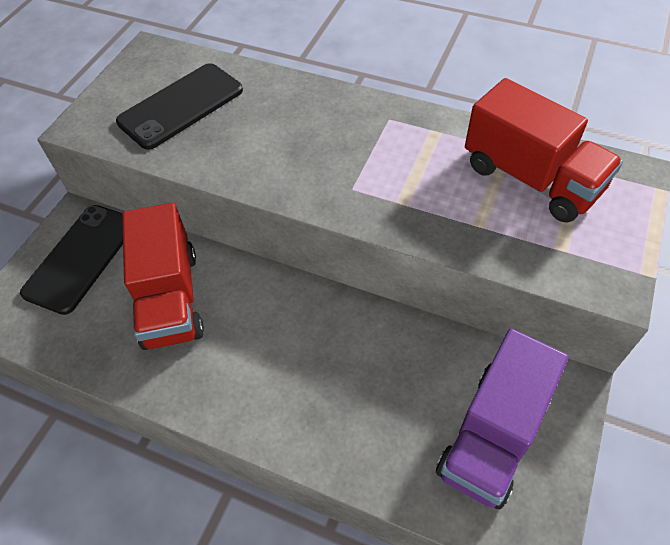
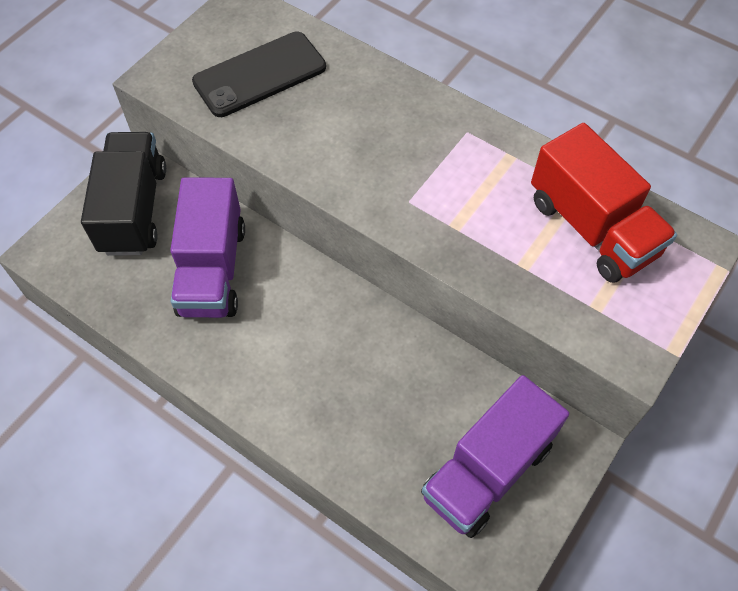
camera: 10 degrees right, 5 degrees up
(81, 258) = (134, 210): black phone -> black truck
(170, 298) = (212, 269): red truck -> purple truck

